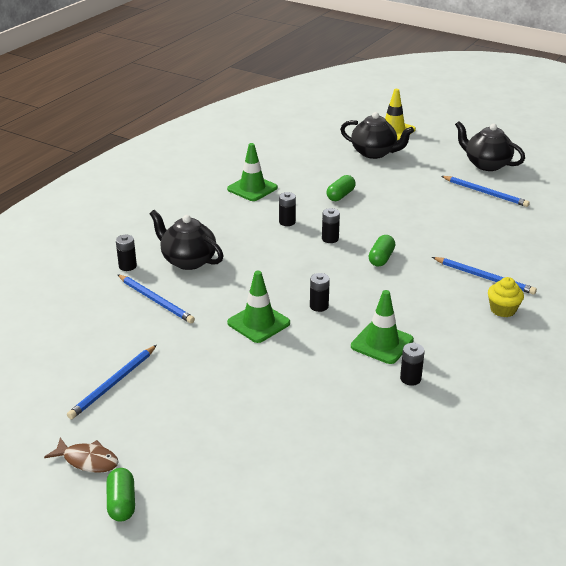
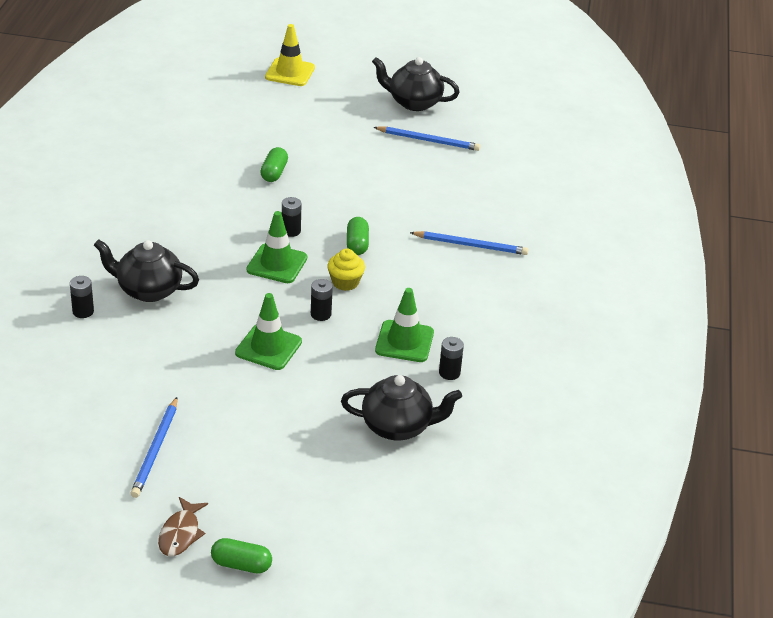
camera: 25 degrees left, 5 degrees up
(87, 460) = (180, 533): brown fish -> brown fish turned 105 degrees clockwise
(121, 503) = (241, 565): green capsule -> green capsule turned 45 degrees counterclockwise
(156, 301) = (142, 346): blue pencil -> none
(252, 188) = (168, 182): green traffic cone -> green traffic cone (277, 264)
(287, 222) = (232, 219): black battery -> none
(374, 153) = (283, 108): black teapot -> black teapot (398, 426)
(503, 310) = (504, 278): yellow cupcake -> yellow cupcake (345, 282)

